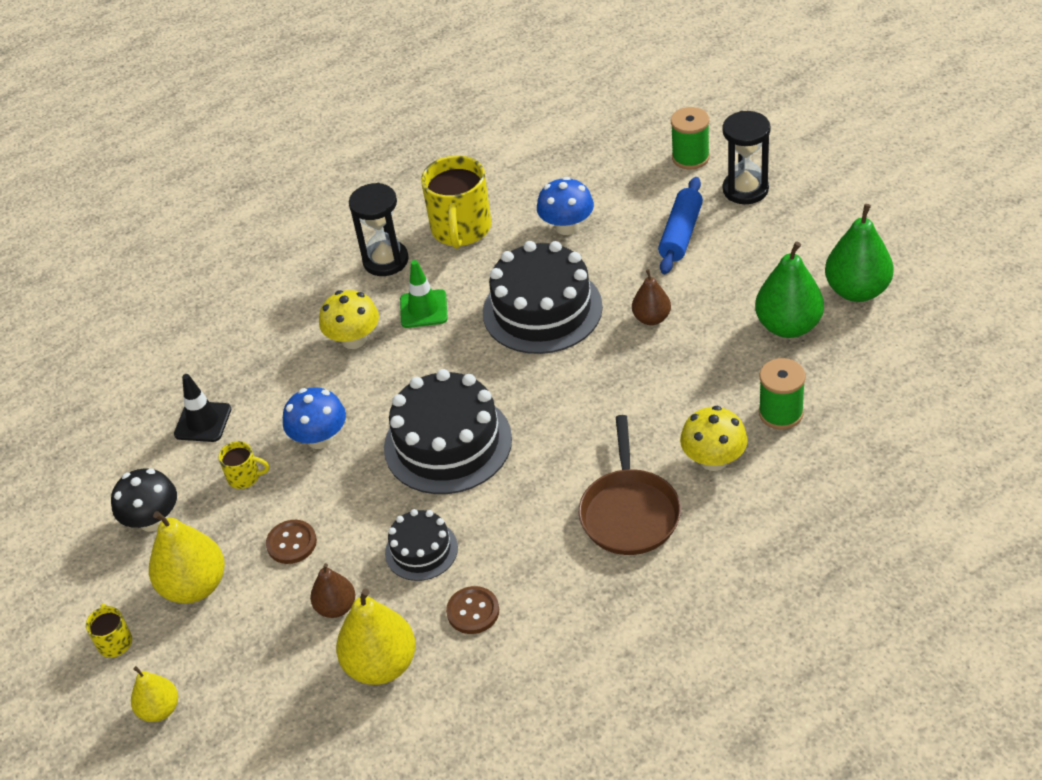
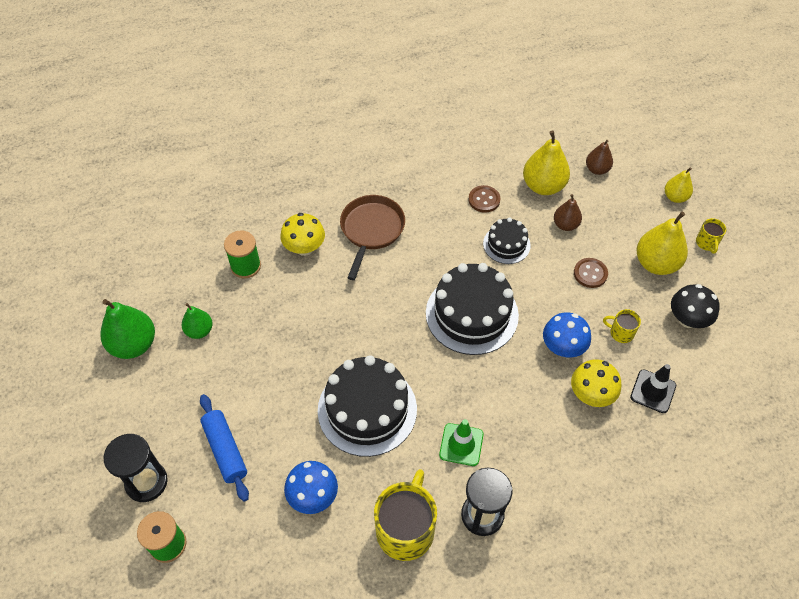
camera: 170 degrees left, 10 degrees up
(354, 339) = (524, 432): yellow mushroom -> yellow mushroom (591, 394)
(651, 318) = (289, 371): brown pear -> brown pear (597, 169)
(680, 234) = (225, 450): blue rolling pin -> blue rolling pin turned 60 degrees counterclockwise
(788, 326) = (199, 331): green pear -> green pear, size x0.59

